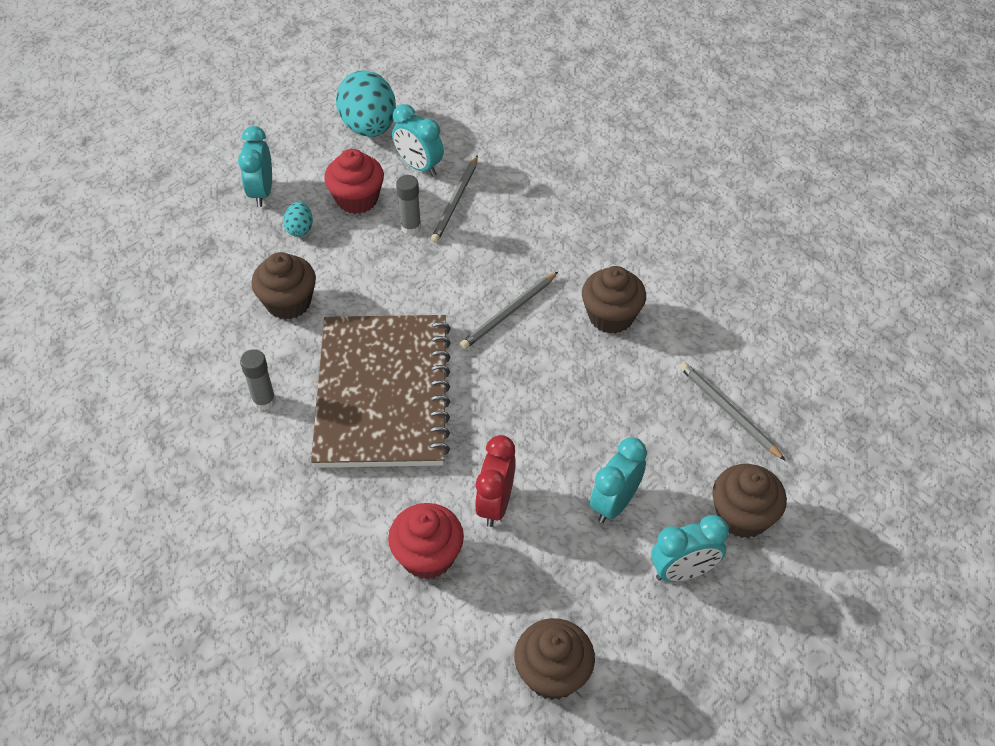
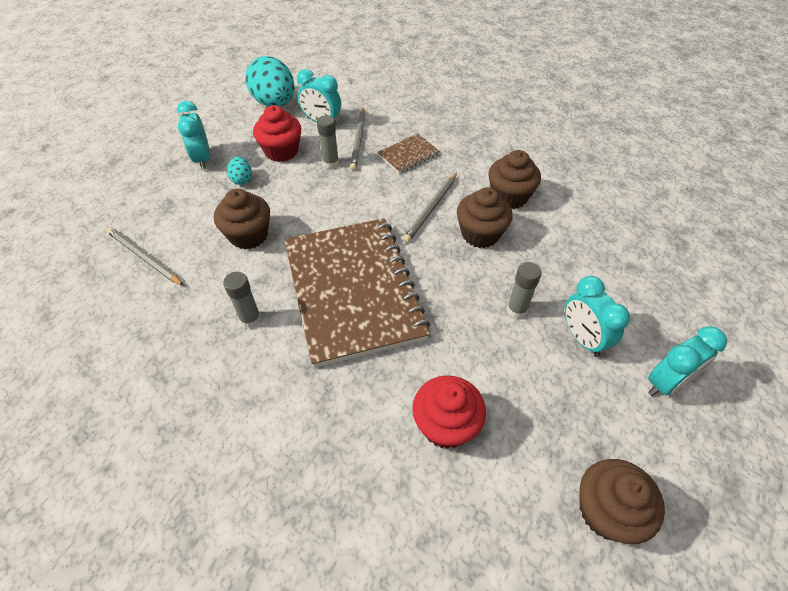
camera: 15 degrees left, 0 degrees up
(495, 504) = (485, 362): red clock -> none
(510, 234) = (408, 155): none -> brown notebook
(556, 455) = (516, 310): none -> grey glue stick
(614, 503) = (582, 338): turquoise clock -> turquoise clock turned 45 degrees counterclockwise
(728, 411) = (630, 247): grey pencil -> grey pencil (144, 257)
(742, 516) = (686, 325): brown cupcake -> brown cupcake (480, 234)

